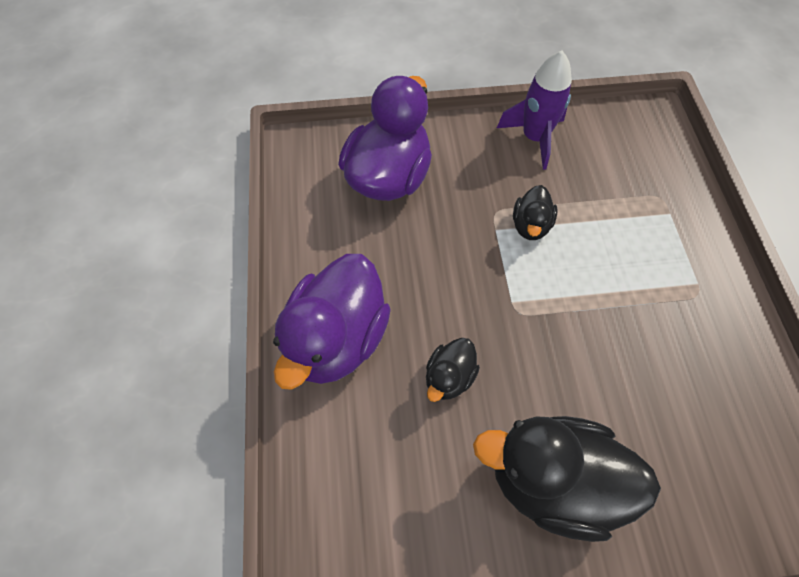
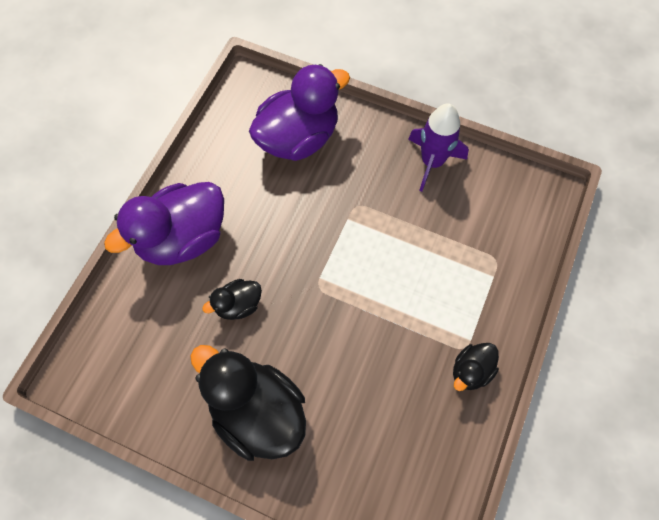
camera: 30 degrees right, 5 degrees up
(530, 225) = (376, 229): black duck -> black duck (471, 371)

